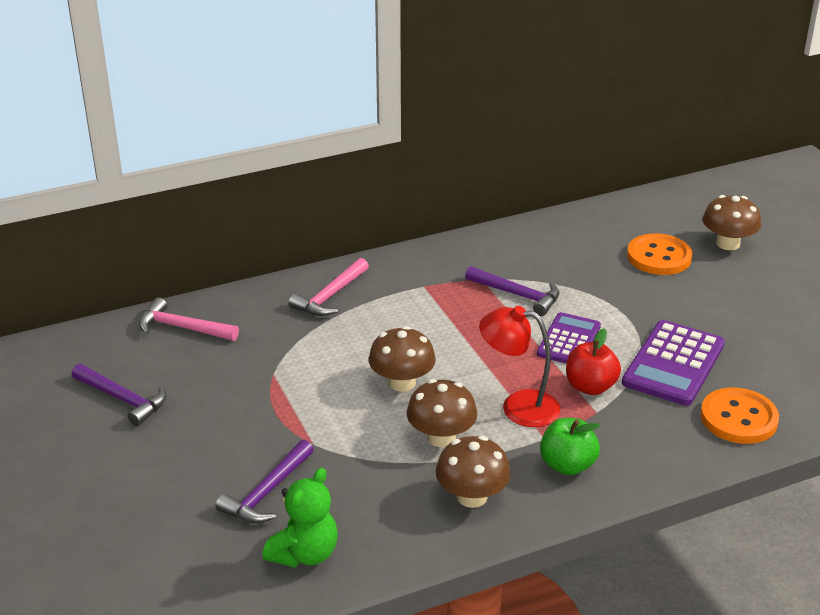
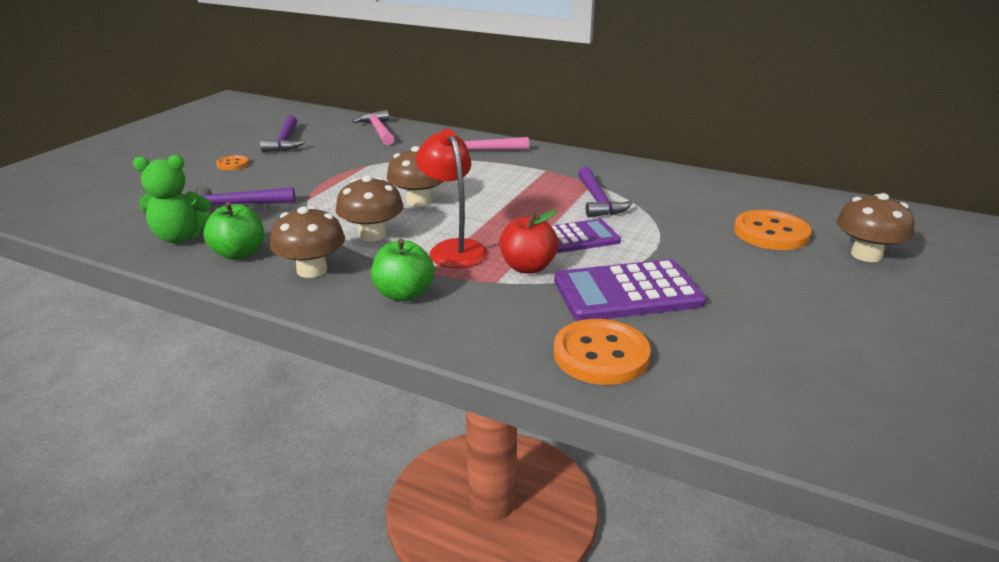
camera: 50 degrees right, 5 degrees down
(143, 459) = (233, 164): none -> orange button
(389, 527) = (239, 253): none -> green apple

